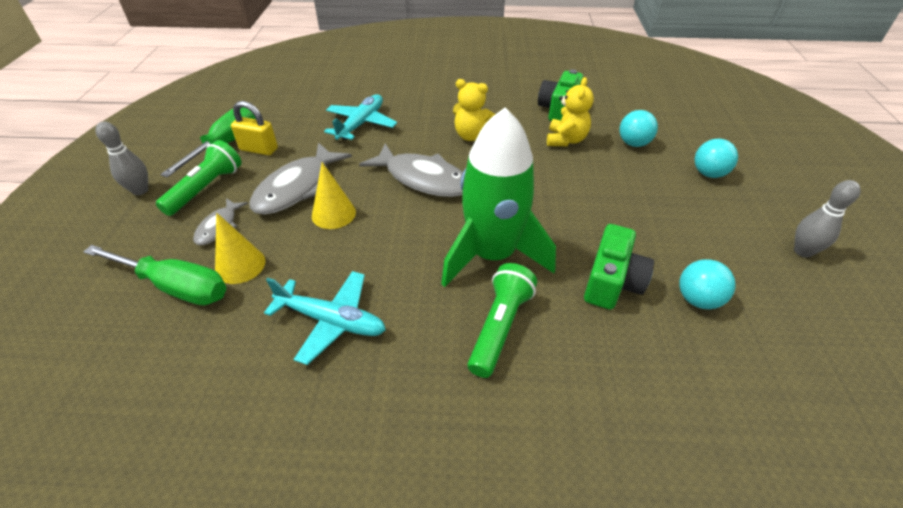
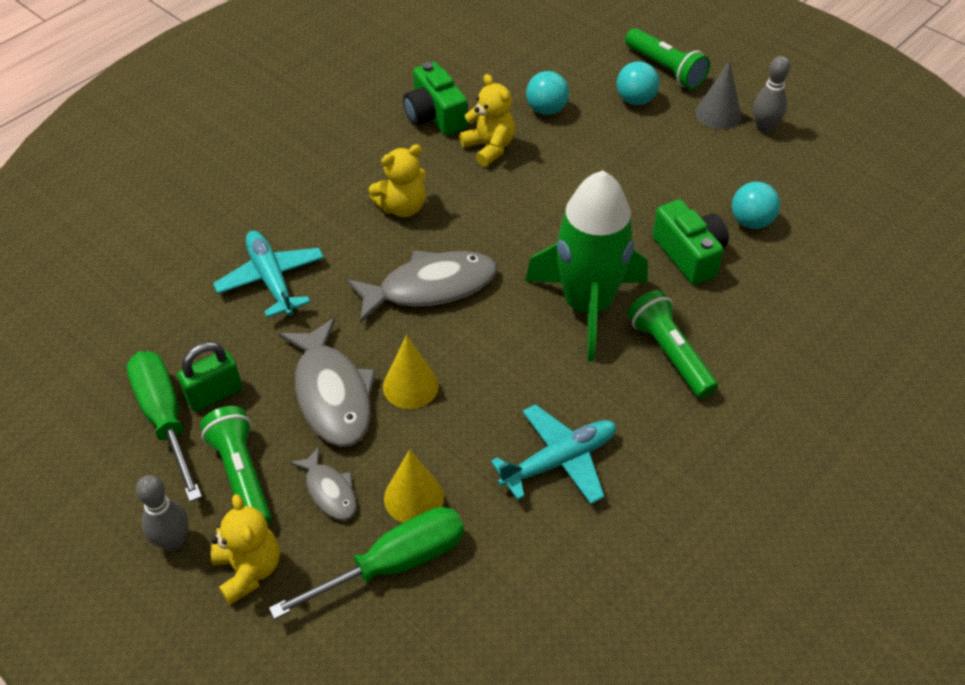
camera: 50 degrees left, 5 degrees up
(134, 228) = (249, 570): none -> yellow teddy bear
(259, 149) = (214, 394): yellow padlock -> green padlock
(760, 171) = (665, 69): none -> green flashlight
(769, 219) = (718, 114): none -> grey cone

